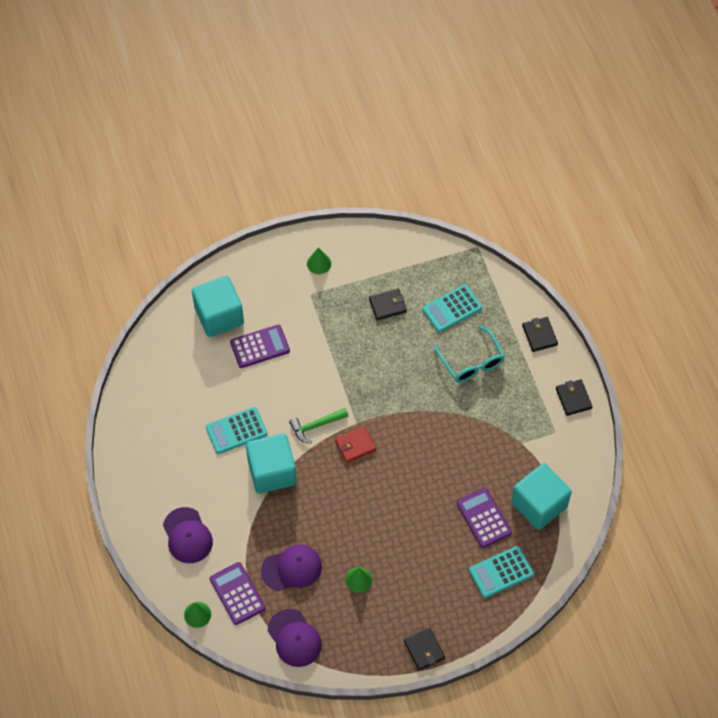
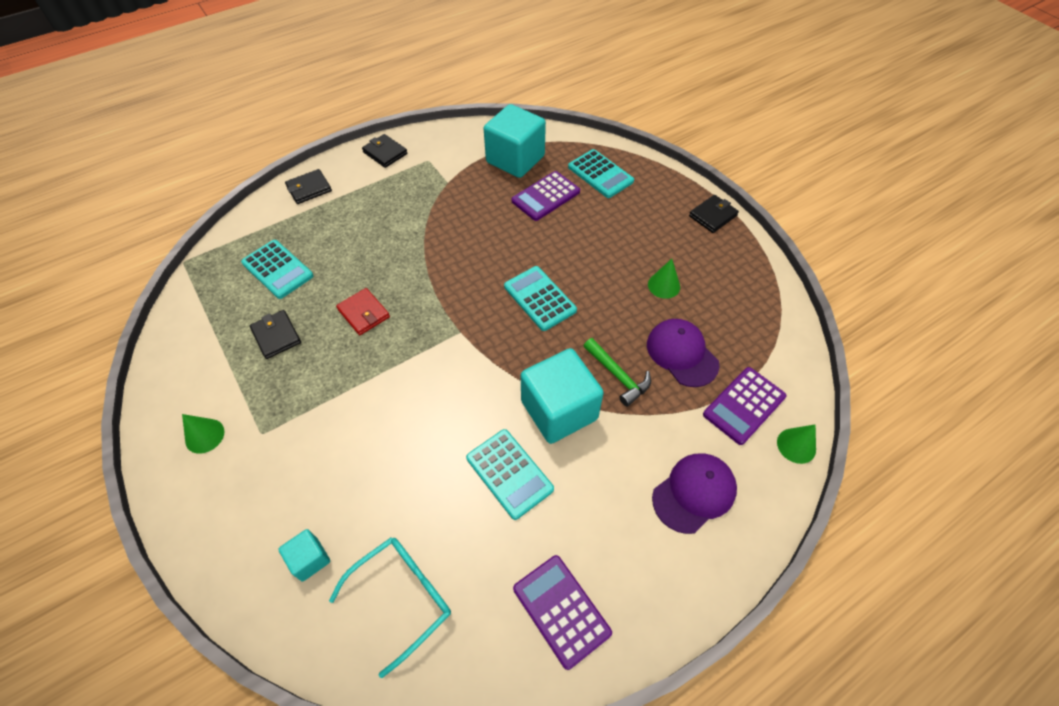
camera: 105 degrees left, 5 degrees down
(219, 316) = (309, 559): turquoise cube -> turquoise cube, size x0.48
(260, 346) = (360, 480): purple calculator -> purple calculator (561, 610)
(294, 638) = (765, 330): purple cap -> none
(316, 426) = (476, 375): green hammer -> green hammer (618, 376)
(355, 445) = (492, 326): red wallet -> red wallet (364, 313)
(372, 484) = (539, 298): none -> turquoise calculator
(471, 362) = (352, 238): turquoise glasses -> turquoise glasses (402, 597)
(573, 398) = (385, 153): black wallet -> black wallet turned 75 degrees clockwise

